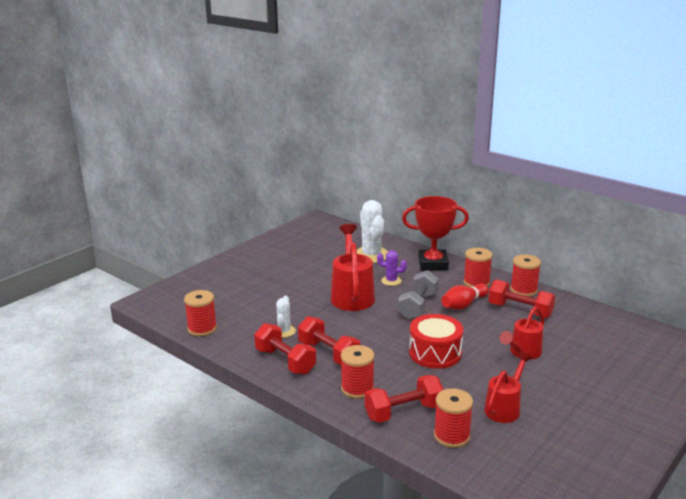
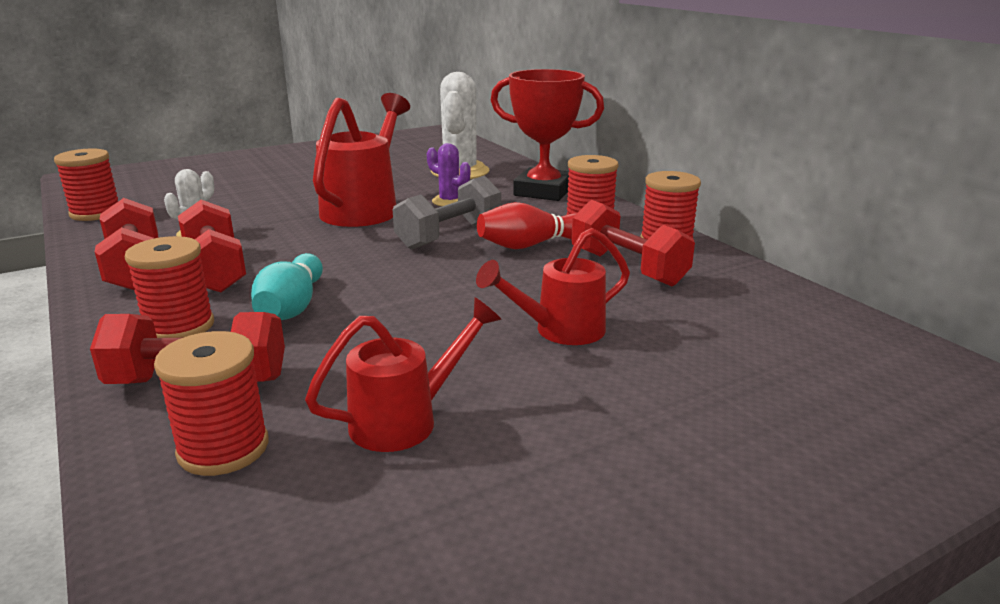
camera: 20 degrees right, 0 degrees up
(395, 366) = (292, 307): none -> turquoise bowling pin
(435, 353) = (390, 301): red drum -> none

